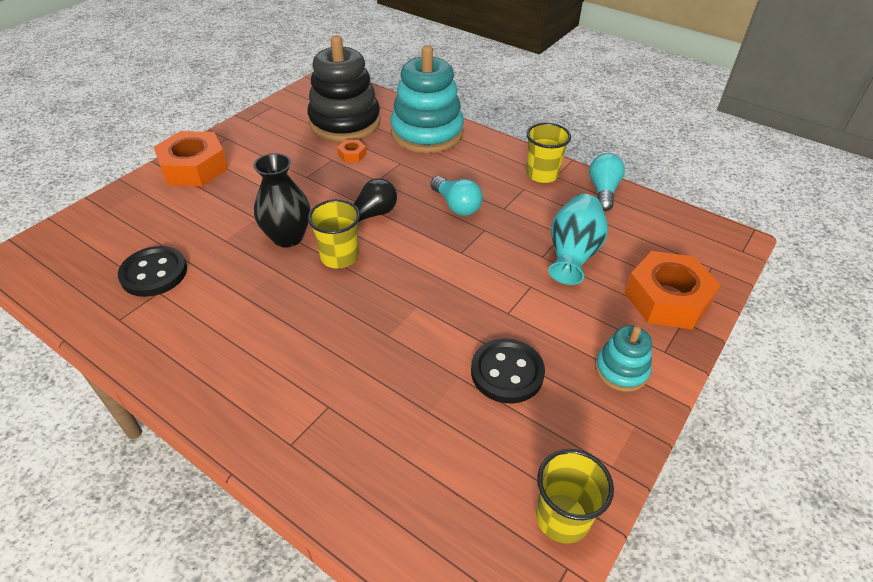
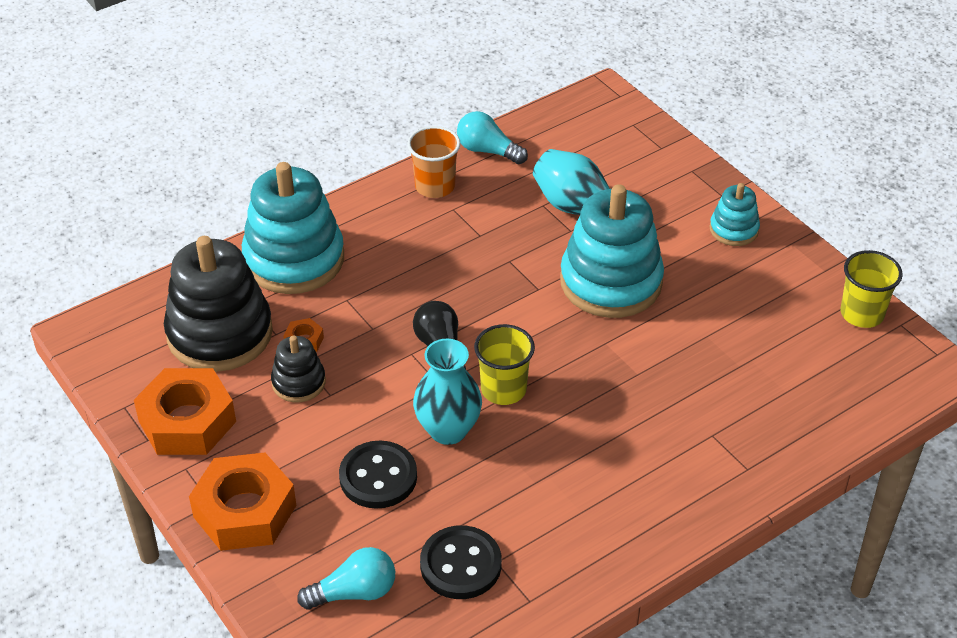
camera: 70 degrees left, 0 degrees up
(288, 237) = (448, 430): black vase -> turquoise vase
(312, 161) = (298, 382): none -> black stacking toy
(456, 205) = (457, 271): turquoise light bulb -> turquoise light bulb (354, 592)
(493, 294) = (611, 282): none -> turquoise stacking toy
(507, 372) = (712, 302): black button -> black button (378, 477)
(542, 174) = (435, 186): yellow cup -> orange cup
(667, 298) = (662, 169): orange nut -> orange nut (187, 421)

